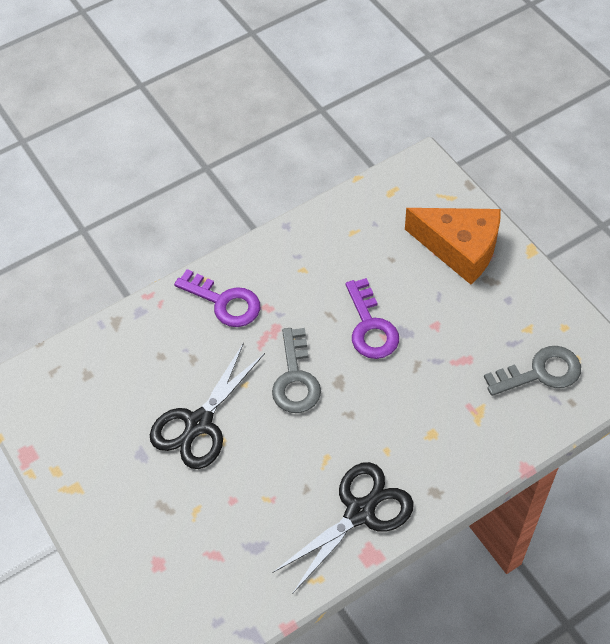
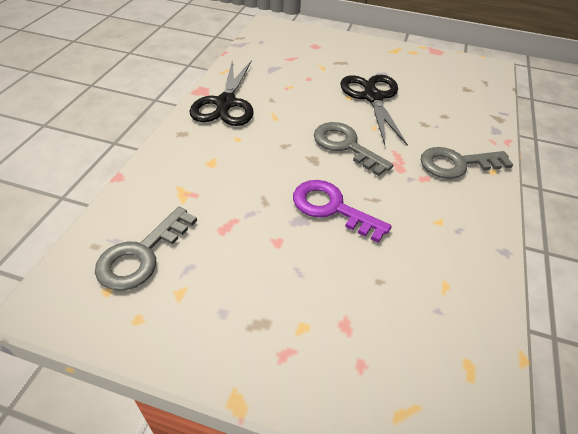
camera: 135 degrees right, 10 degrees down
(224, 302) = (457, 164): purple key -> grey key
(460, 249) = (323, 341): orange cheese -> none

